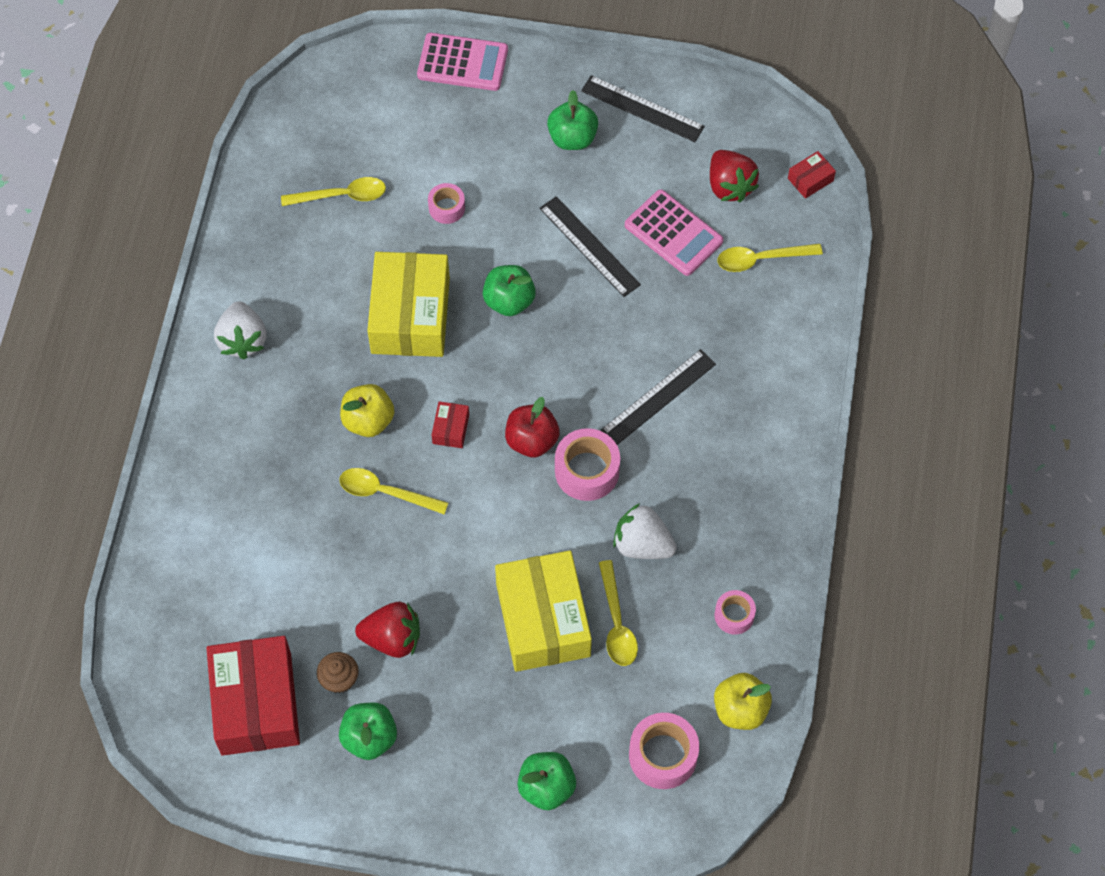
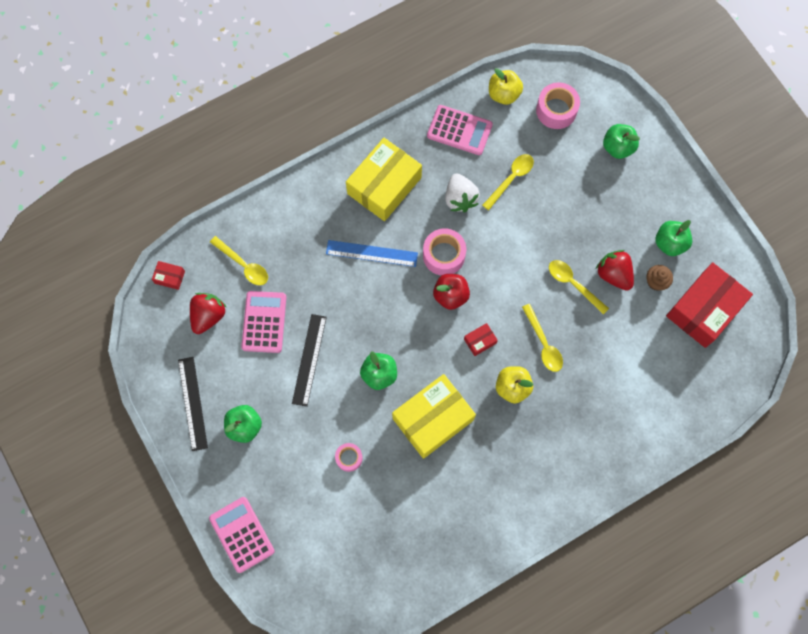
camera: 130 degrees left, 10 degrees up
(242, 340) = (526, 497): white strawberry -> none
(341, 196) = (390, 525): yellow spoon -> yellow spoon (573, 284)
(543, 620) = (540, 213): yellow box -> yellow box (384, 186)
(658, 397) = (371, 253): black ruler -> blue ruler
(734, 615) = (459, 130): pink tape -> pink calculator

